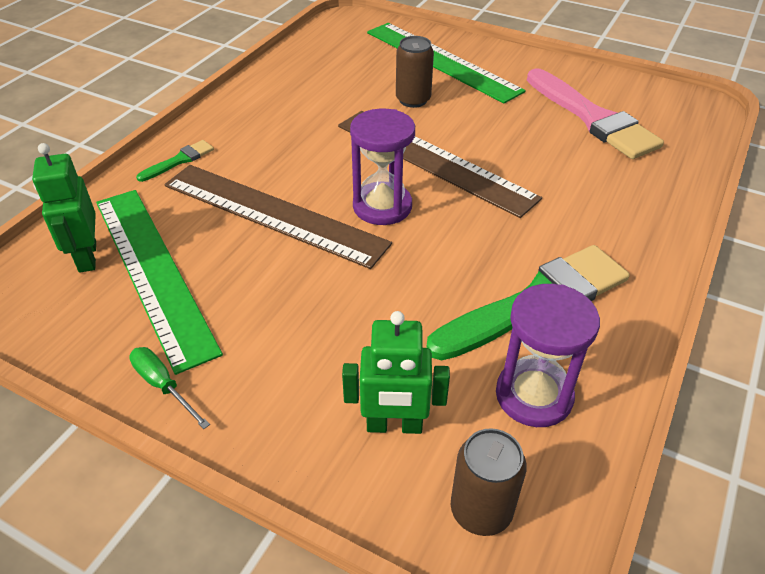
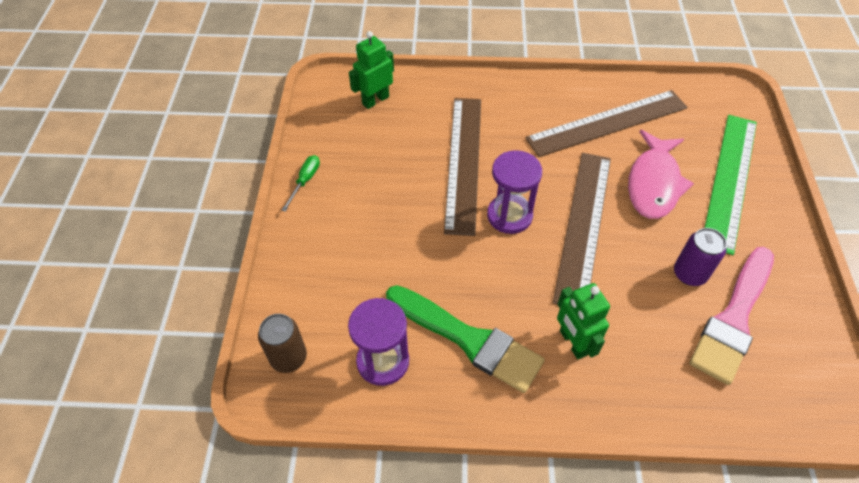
camera: 65 degrees right, 10 degrees up
(152, 272) = (380, 133): green ruler -> none
(179, 160) = (482, 92): green brush -> none
(311, 96) = (607, 122): none -> brown ruler
(394, 425) = (326, 295): green robot -> green robot (573, 343)
(413, 100) = (654, 183): brown can -> pink fish
(532, 121) = (689, 274): none -> purple can

